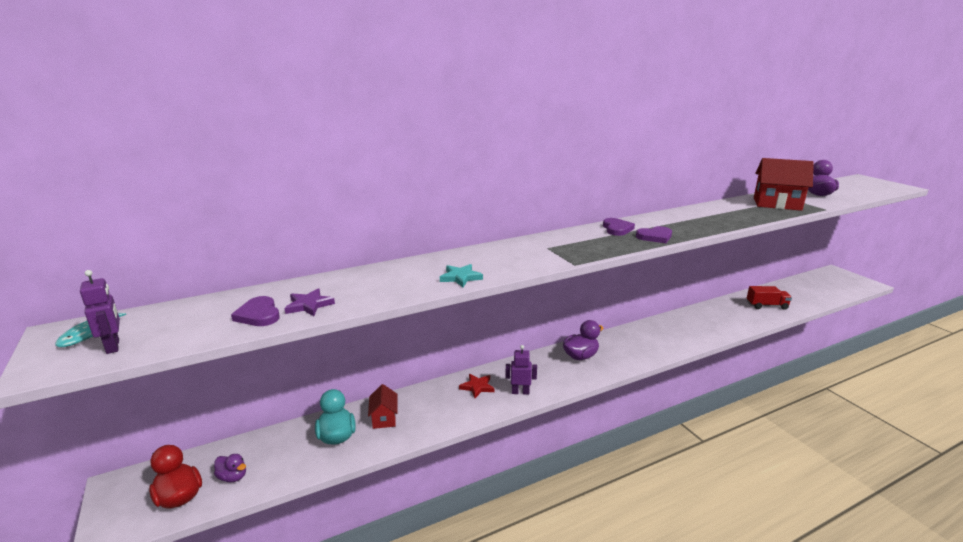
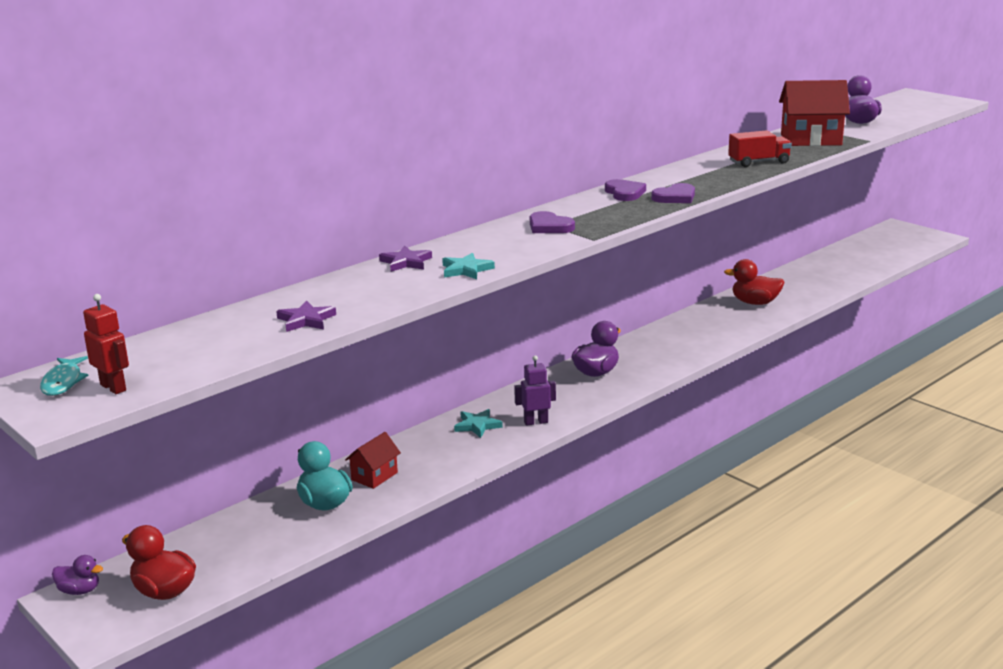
camera: 15 degrees left, 0 degrees up
(113, 346) = (113, 387): purple robot -> red robot
(233, 477) = (218, 562): purple duck -> purple duck (79, 591)
(259, 315) = (254, 337): purple heart -> purple heart (549, 226)
(384, 418) = (374, 476): red house -> red house turned 60 degrees clockwise
(422, 264) = (406, 262): none -> purple star
(477, 387) = (477, 425): red star -> turquoise star
(715, 317) = (755, 303): none -> red duck
(766, 306) = (816, 281): red truck -> red truck (759, 162)

